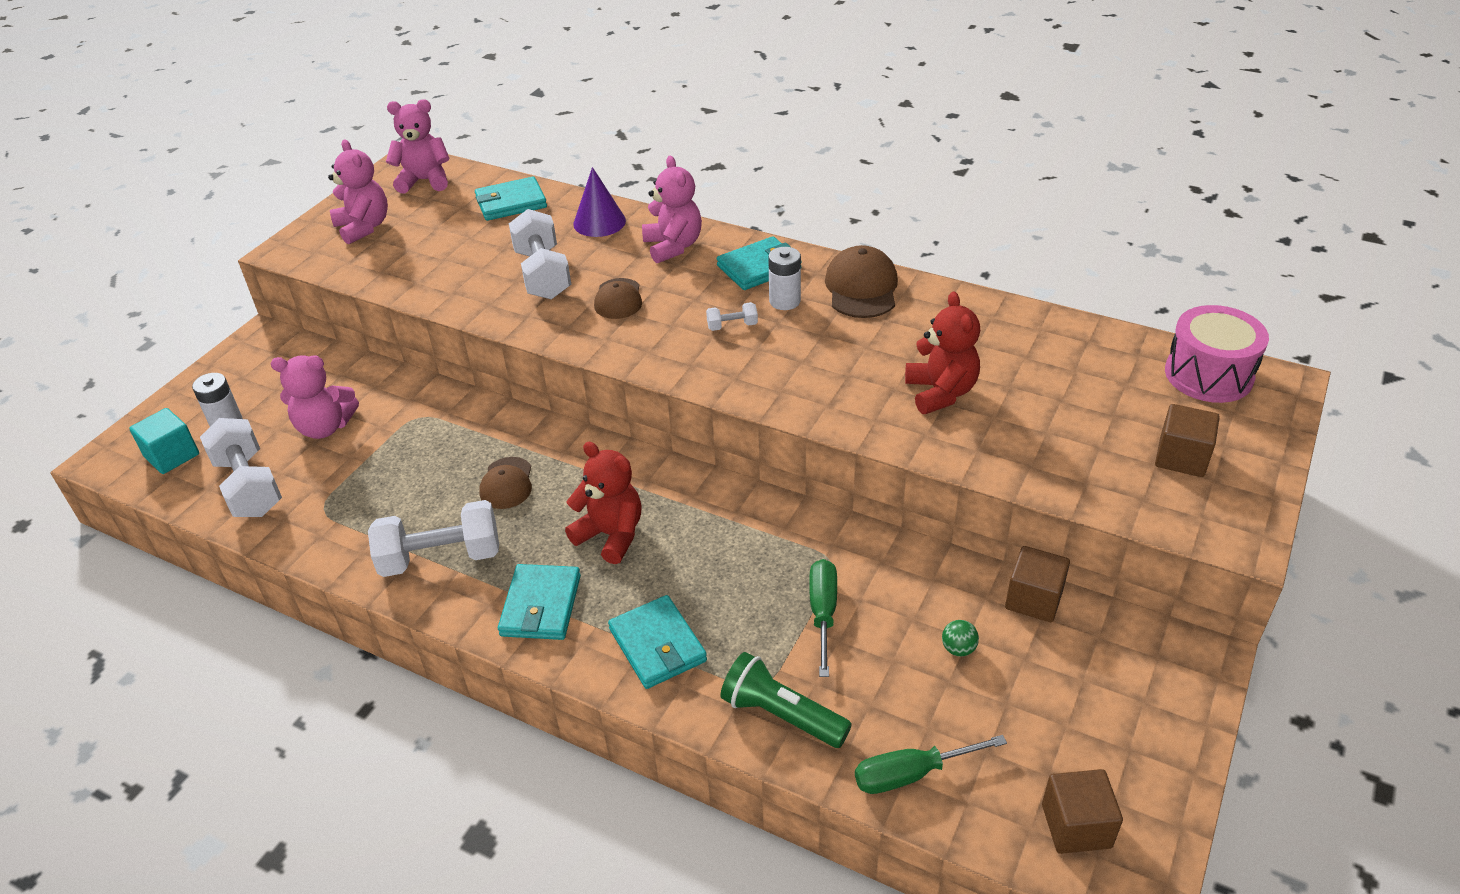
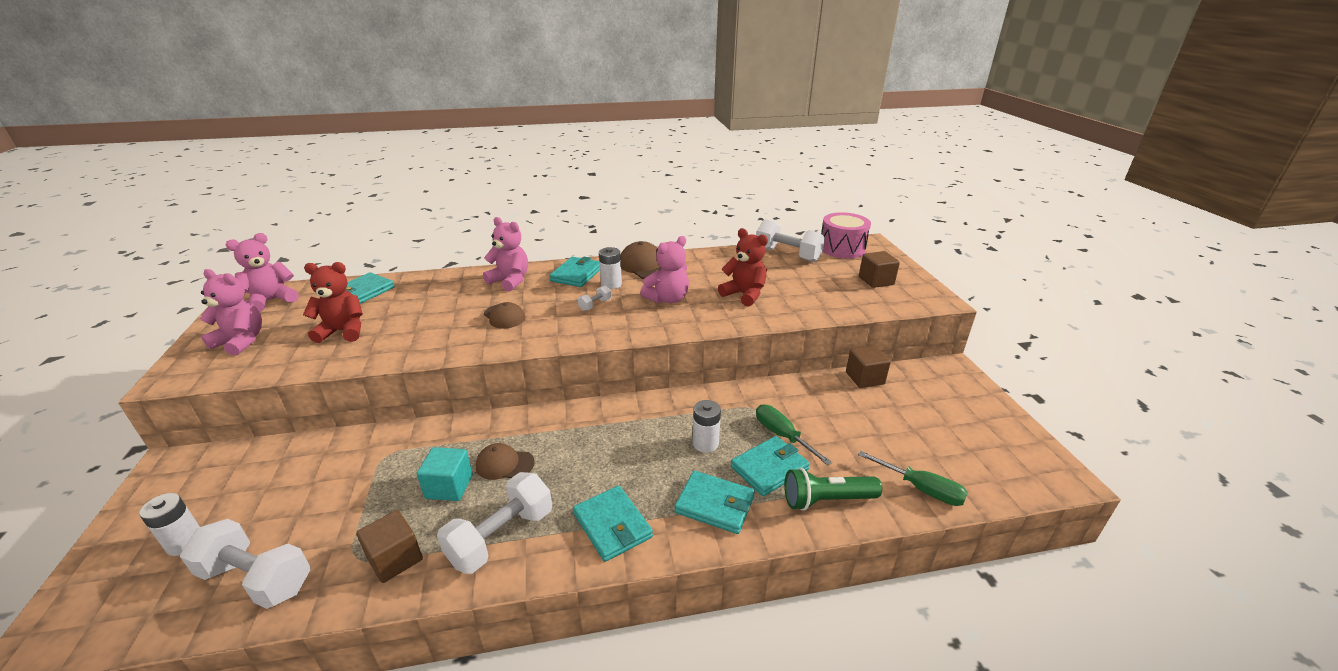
camera: 40 degrees left, 10 degrees down
(172, 456) = (135, 598): turquoise cube -> turquoise cube (449, 486)
(325, 427) = (301, 499): pink teddy bear -> pink teddy bear (667, 299)
(506, 483) = (504, 464): brown cap -> brown cap turned 135 degrees clockwise
(543, 274) = (432, 321): white dumbbell -> white dumbbell (787, 255)
(599, 222) = (444, 284): purple cone -> none
(611, 535) = (613, 458): red teddy bear -> red teddy bear (343, 331)
(723, 572) = (705, 443): none -> white battery
(761, 642) = (769, 468): none -> turquoise wallet
(912, 774) = (921, 489): green screwdriver -> green screwdriver turned 90 degrees counterclockwise
(958, 649) = (863, 417): green ball -> none
(1076, 826) = (1010, 466): brown cube -> brown cube (395, 559)

